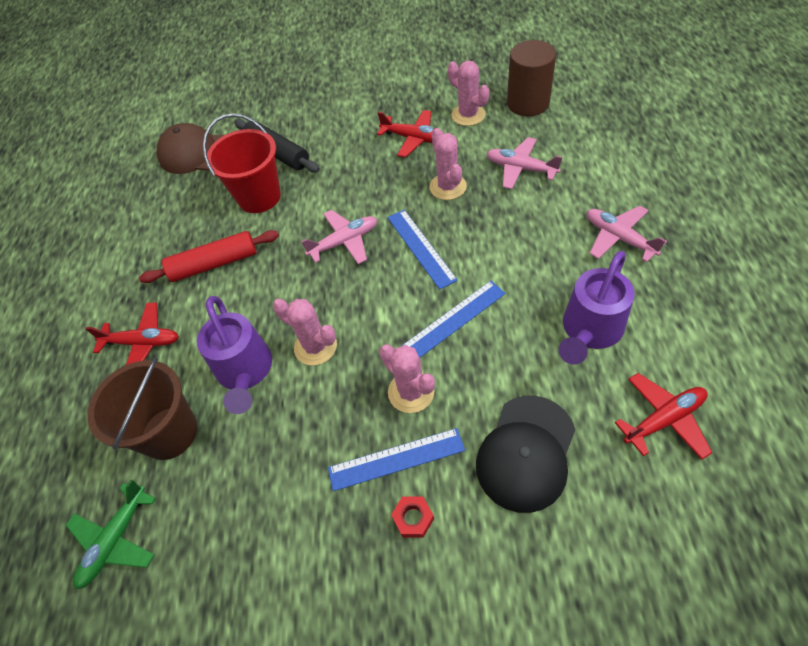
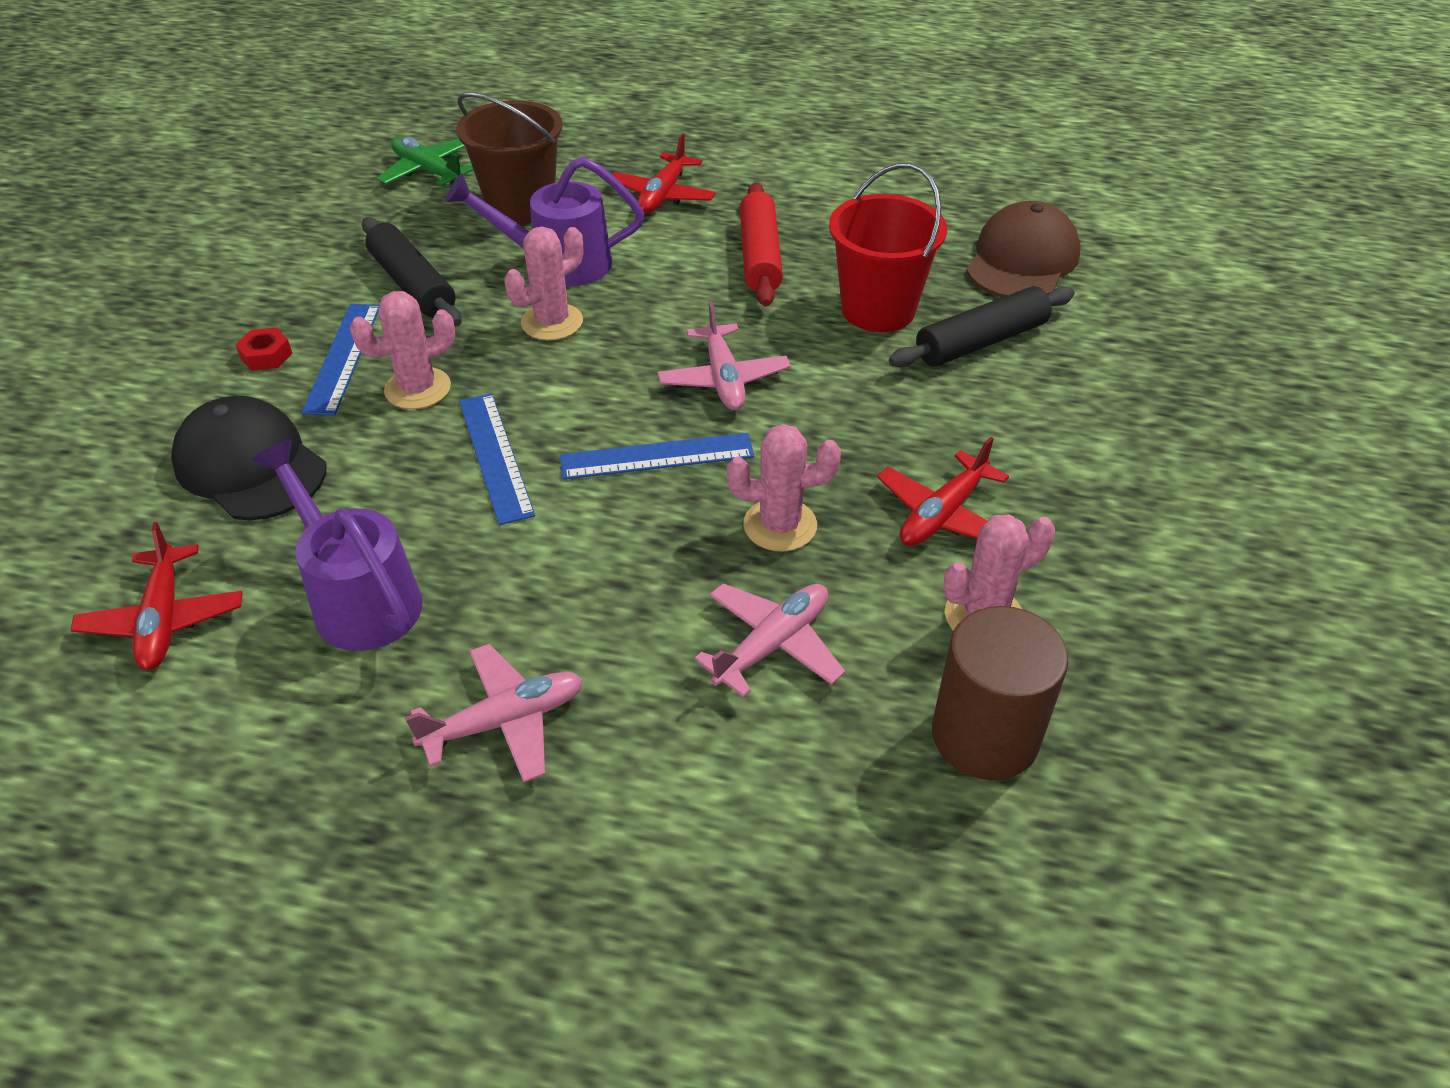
camera: 100 degrees right, 10 degrees down
(294, 458) = (413, 285): none -> black rolling pin

